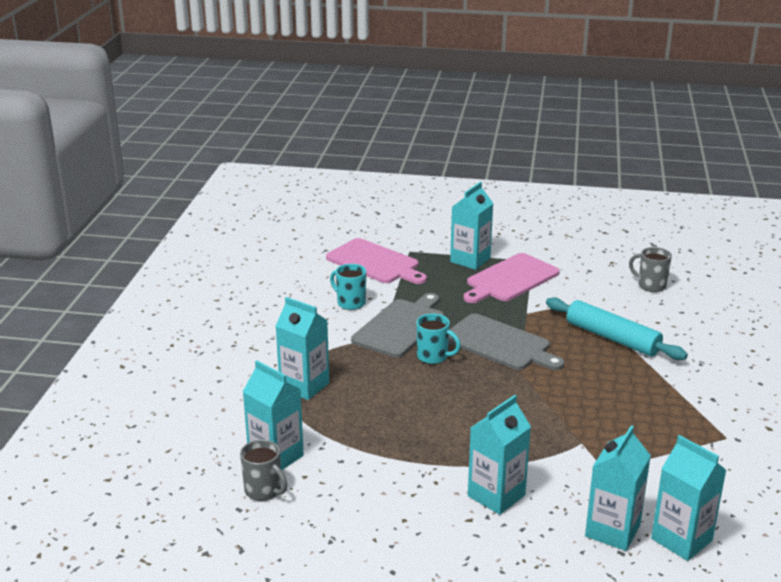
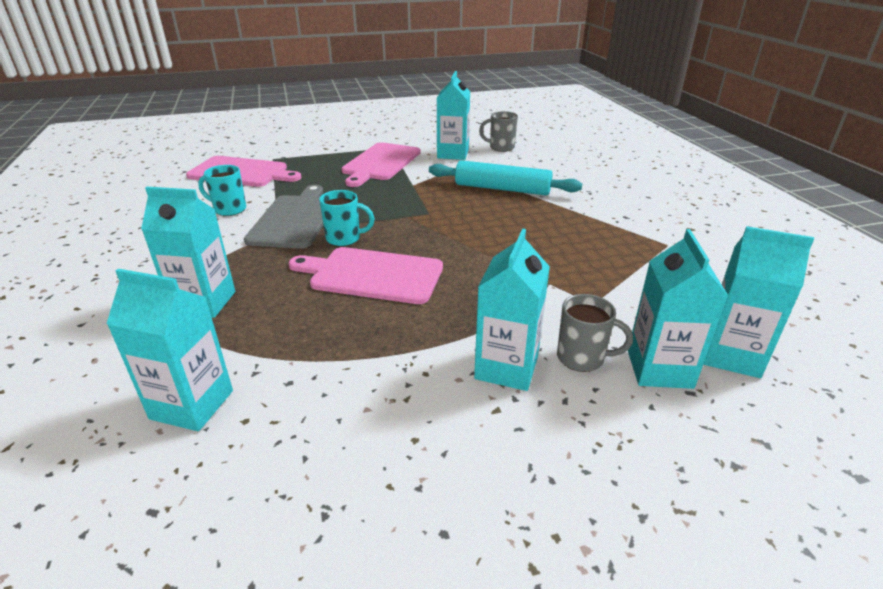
camera: 25 degrees left, 5 degrees up
(264, 491) = (188, 464): grey mug -> grey mug (582, 358)
(438, 396) = (372, 275): none -> pink cutting board
(470, 260) = (334, 156): turquoise carton -> turquoise carton (453, 154)
(500, 344) = (405, 213): grey cutting board -> none

